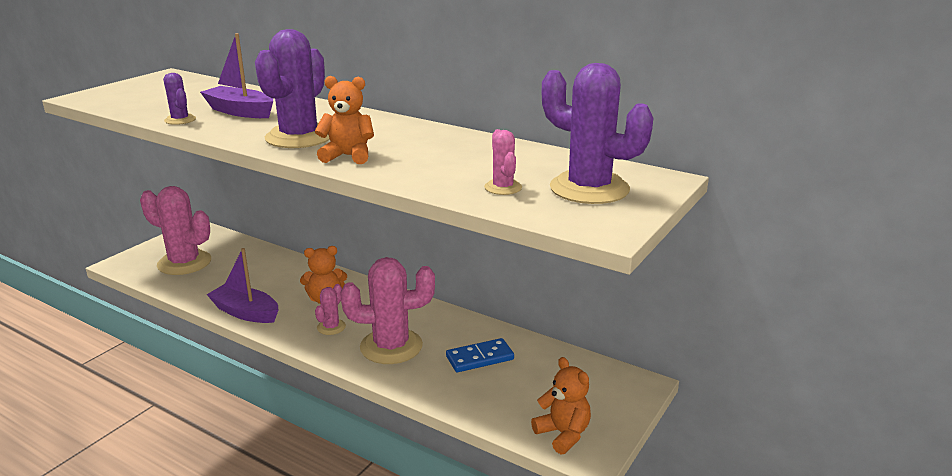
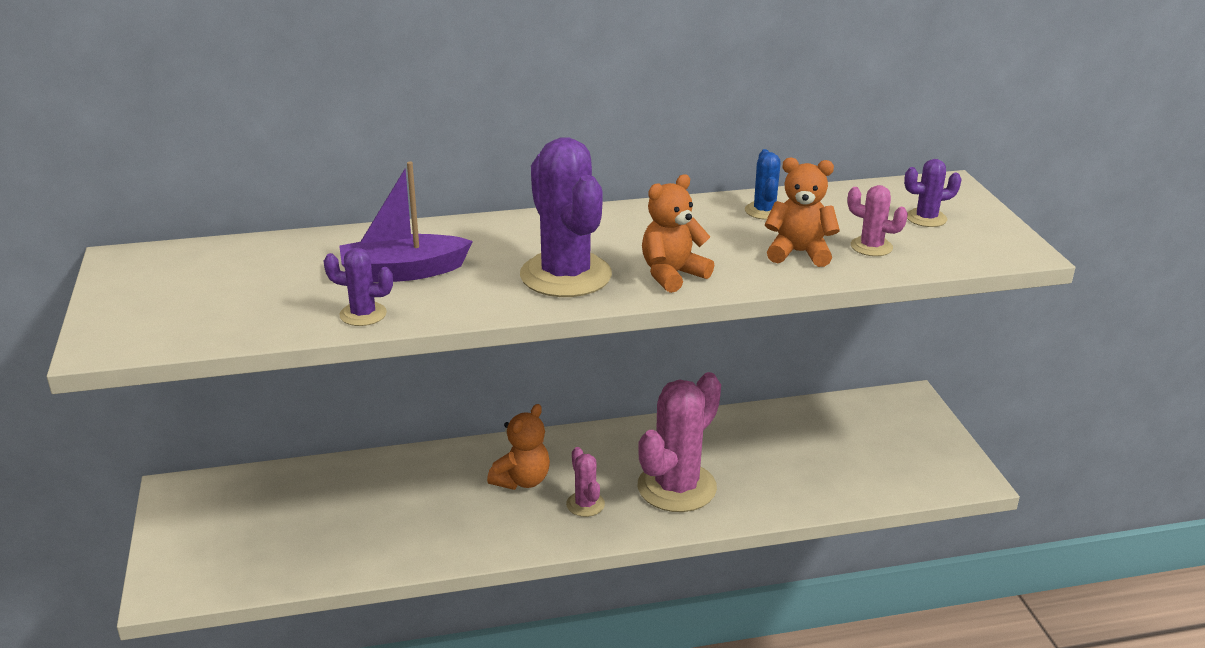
camera: 45 degrees left, 5 degrees up
(184, 263) = (259, 538): pink cactus -> none
(246, 312) = (464, 545): purple boat -> none
(480, 358) = (767, 450): blue domino -> none
(488, 149) = (764, 211): none -> blue cactus
(563, 434) = (930, 473): orange teddy bear -> orange teddy bear (799, 253)
(589, 189) = (926, 218): purple cactus -> purple cactus, size x0.48

